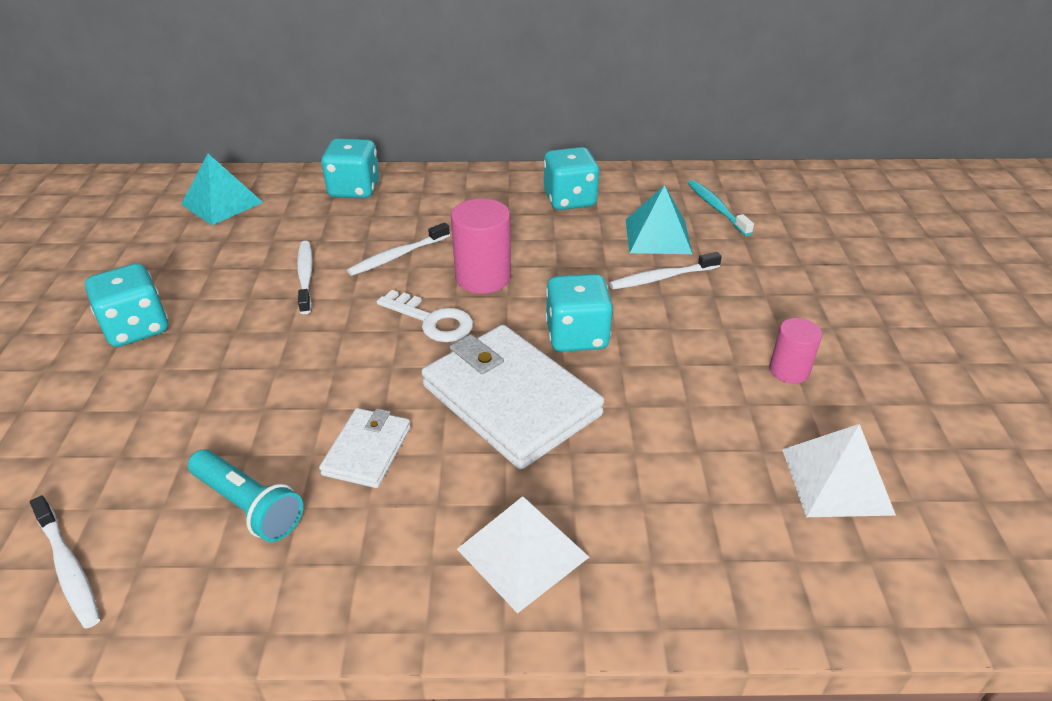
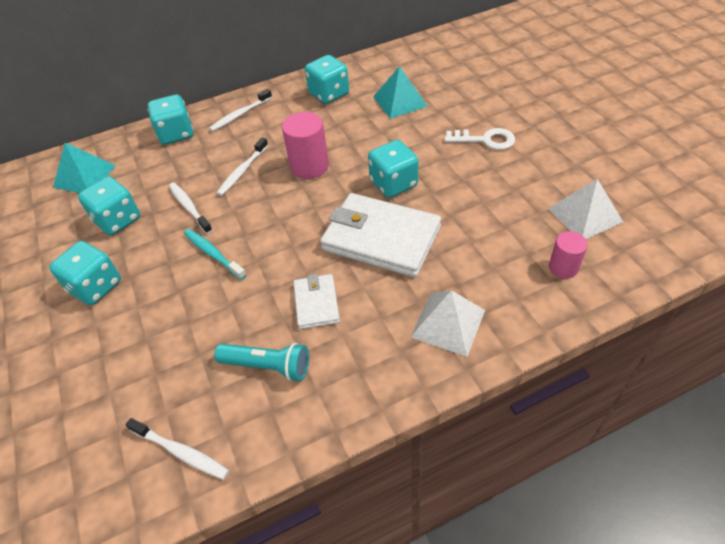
camera: 20 degrees left, 10 degrees up
(218, 263) = (118, 220): none -> turquoise dice
(431, 320) = (297, 206): white key -> white key (485, 140)
(662, 278) = (419, 128): white toothbrush -> white toothbrush (240, 115)
(716, 208) = (423, 70): turquoise toothbrush -> turquoise toothbrush (213, 254)
(789, 370) = (525, 161): pink cylinder -> pink cylinder (563, 267)

